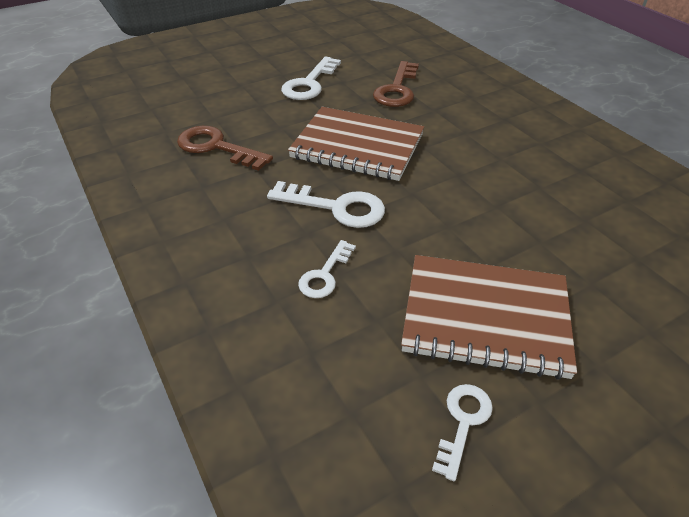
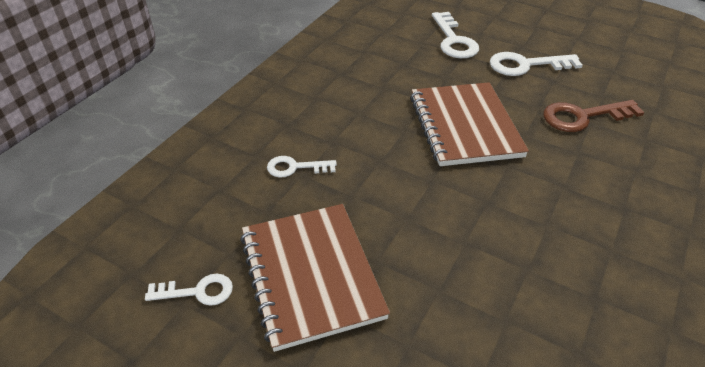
camera: 60 degrees right, 0 degrees up
(217, 147) = (389, 59): brown key -> none
(336, 207) = (374, 144): white key -> white key (454, 40)

